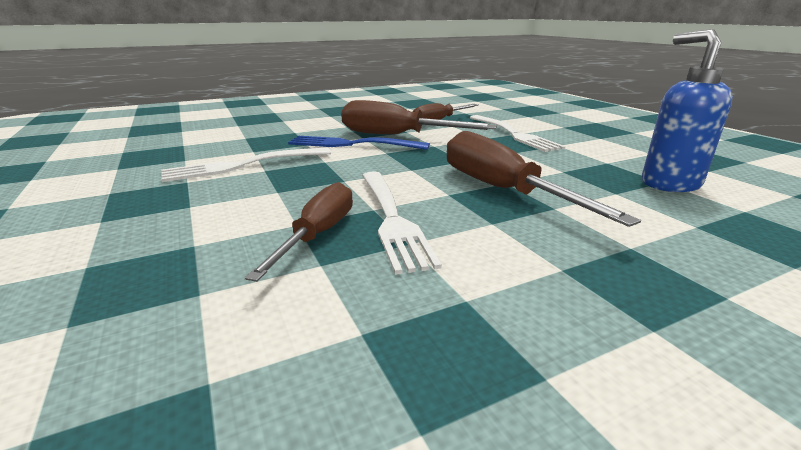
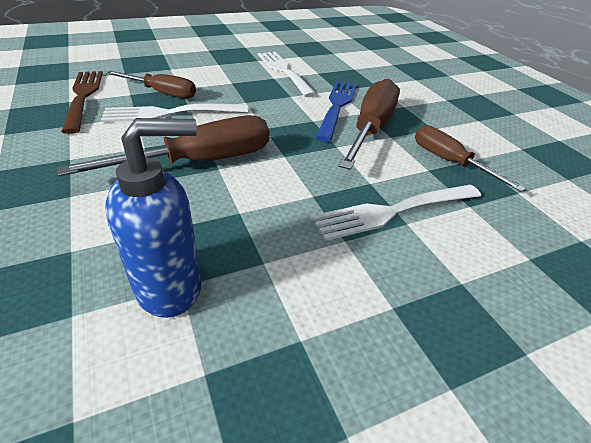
camera: 90 degrees right, 15 degrees up
(338, 316) = (83, 97): none -> brown fork

